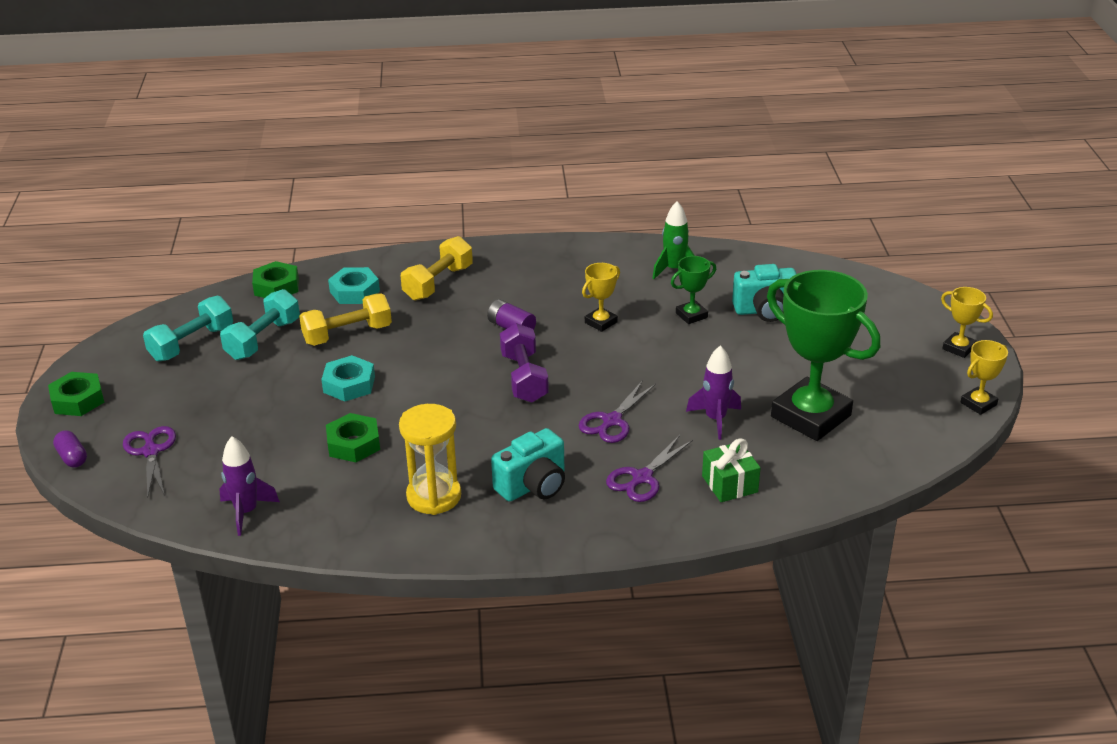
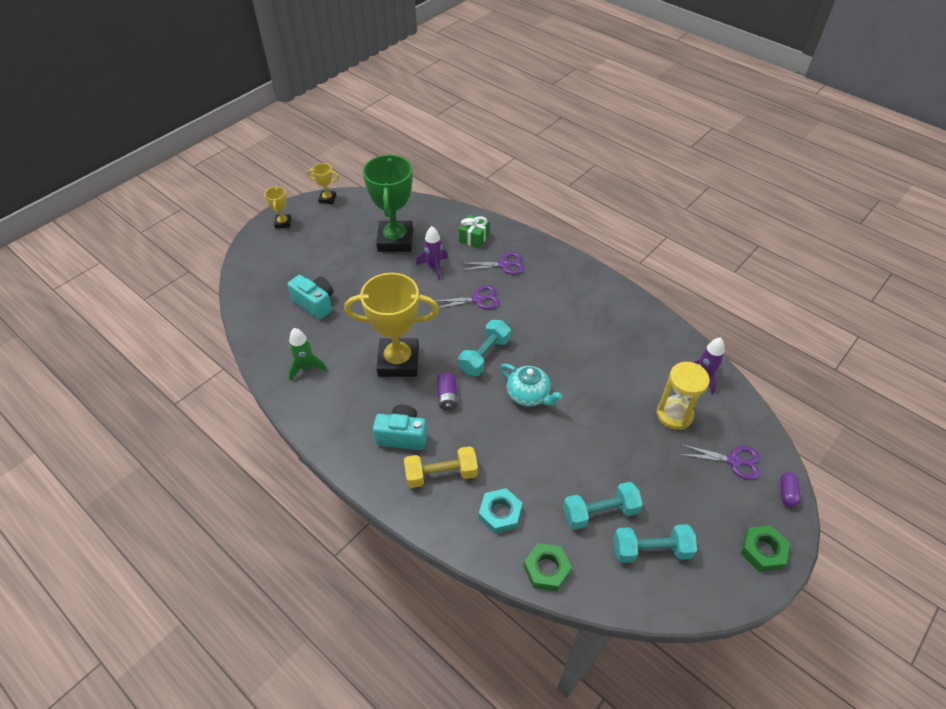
camera: 135 degrees left, 15 degrees up
(151, 451) = (734, 461): purple scissors -> purple scissors turned 105 degrees counterclockwise
(347, 334) = (543, 471): yellow dumbbell -> none
(349, 384) = (580, 425): turquoise nut -> none
(353, 444) = (614, 380): green nut -> none
(432, 375) = (528, 395): none -> turquoise teapot
(434, 496) = (603, 320): yellow hourglass -> yellow hourglass (674, 415)
(524, 378) = (484, 355): purple dumbbell -> turquoise dumbbell
(533, 485) = (553, 294): turquoise camera -> turquoise camera (402, 436)
(601, 322) = (398, 361): yellow trophy -> yellow trophy, size x2.23
(691, 315) = (351, 329): green trophy -> none

